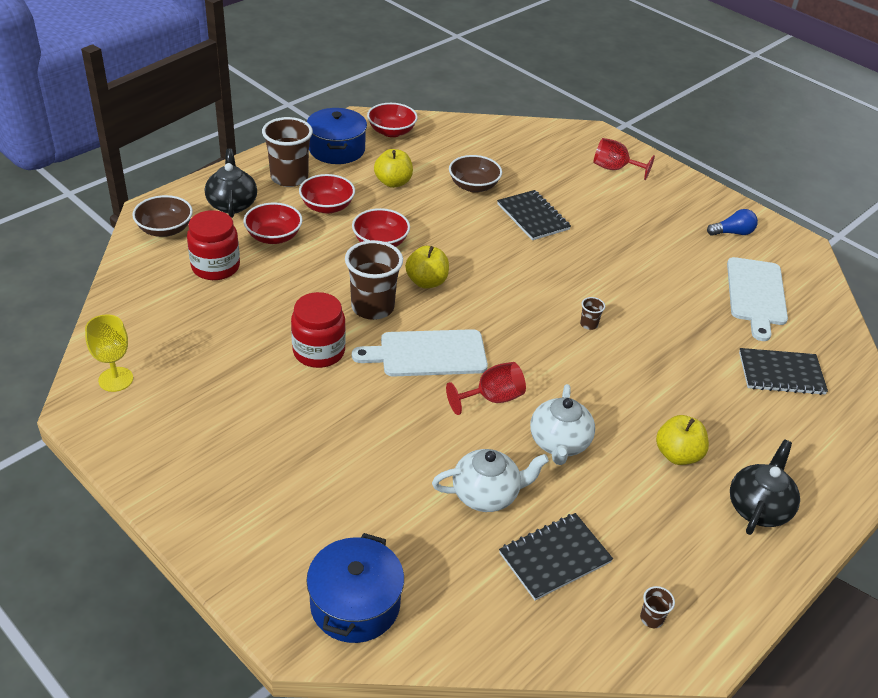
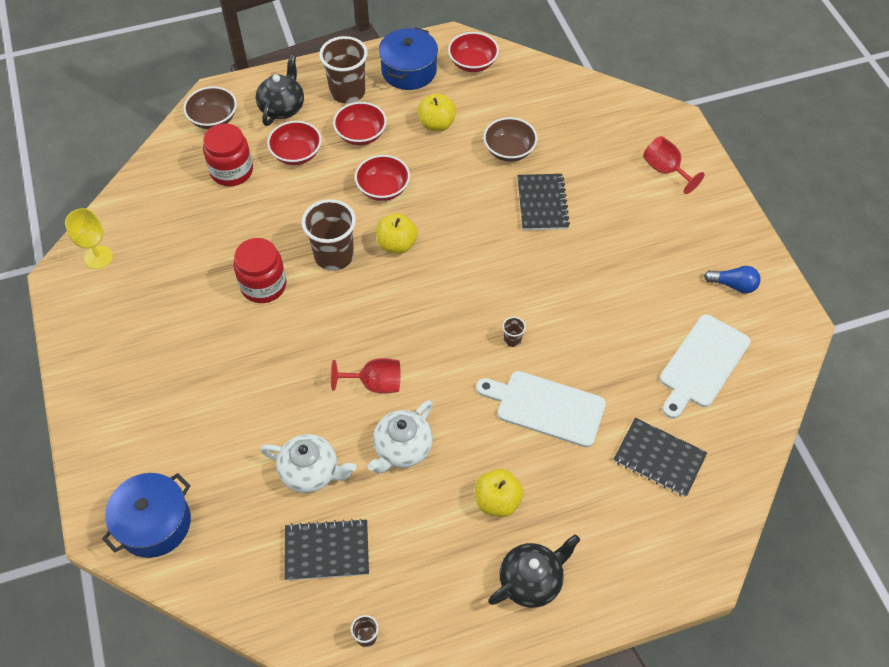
camera: 30 degrees right, 15 degrees up
(427, 354) = (350, 319): white cutting board -> white cutting board (546, 407)

